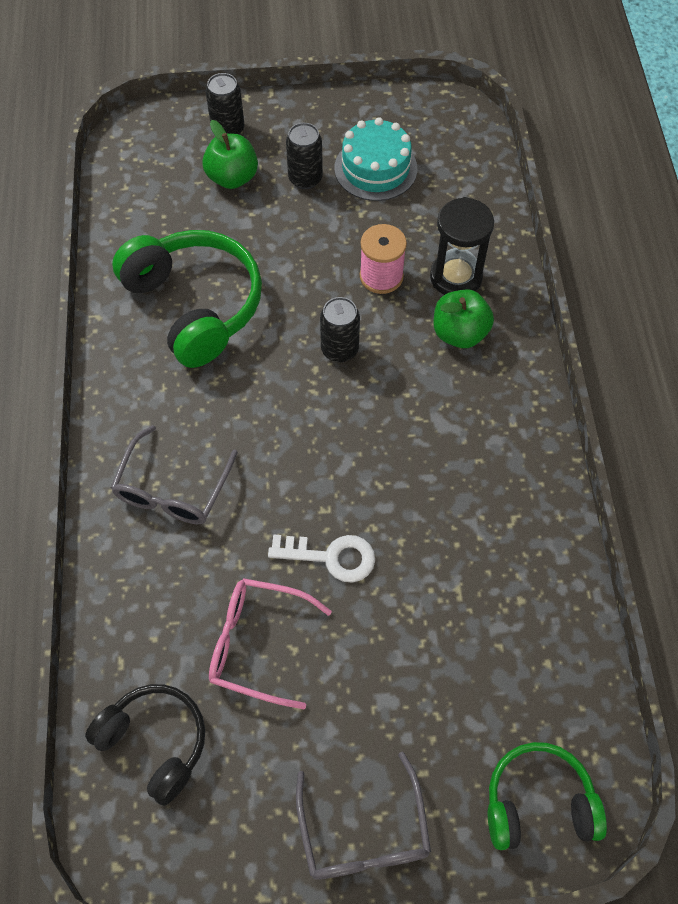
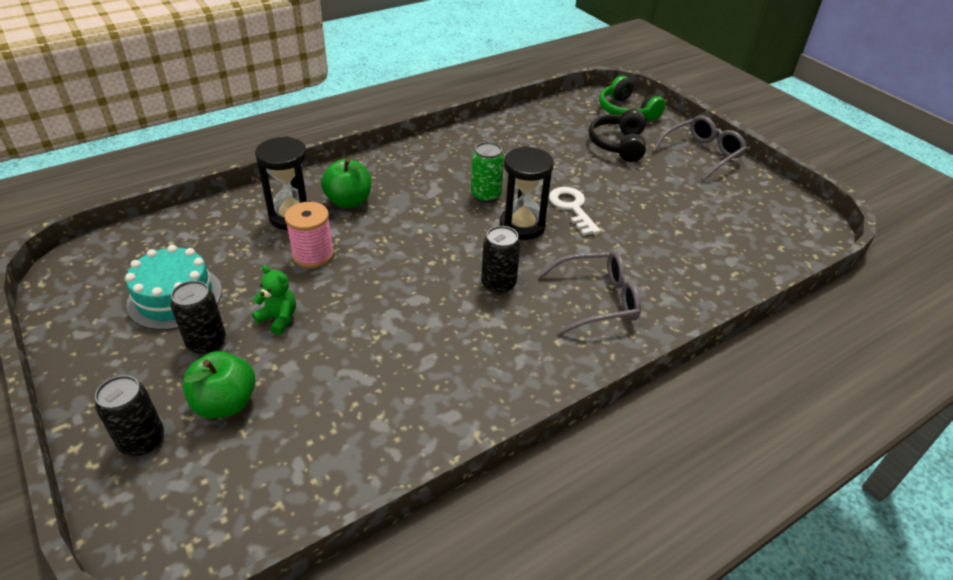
camera: 120 degrees left, 20 degrees down
(155, 742) = (755, 239): black headphones -> black headphones (618, 145)
(195, 305) = (415, 361): green headphones -> none
(258, 644) = (656, 219): pink glasses -> none
(305, 229) = (278, 319): none -> green teddy bear
(327, 482) = (522, 226): none -> black hourglass
(339, 349) = (404, 255): black can -> black can (498, 284)
(404, 473) = (486, 195): none -> green can

